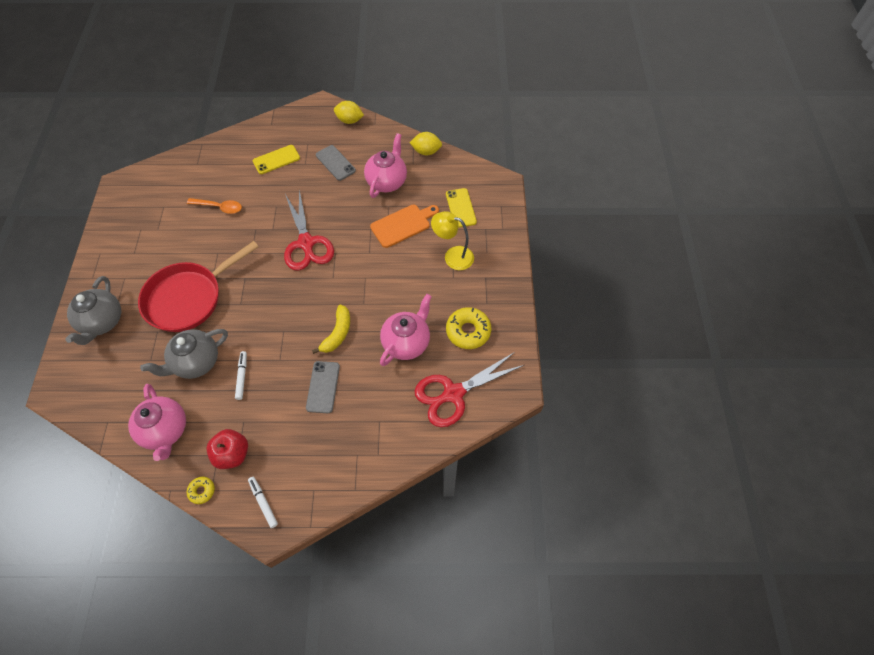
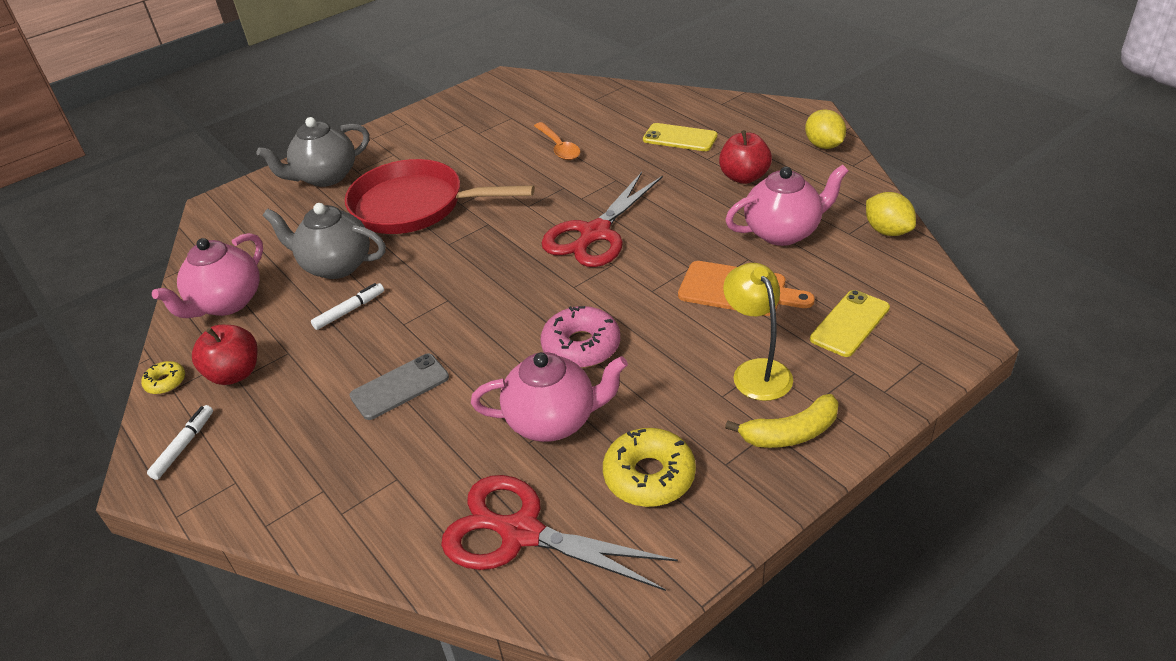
camera: 55 degrees right, 20 degrees down
(335, 163) = (744, 177): grey phone -> red apple
(337, 333) = (494, 346): yellow banana -> yellow banana (790, 433)
(374, 302) = (581, 346): none -> pink donut

